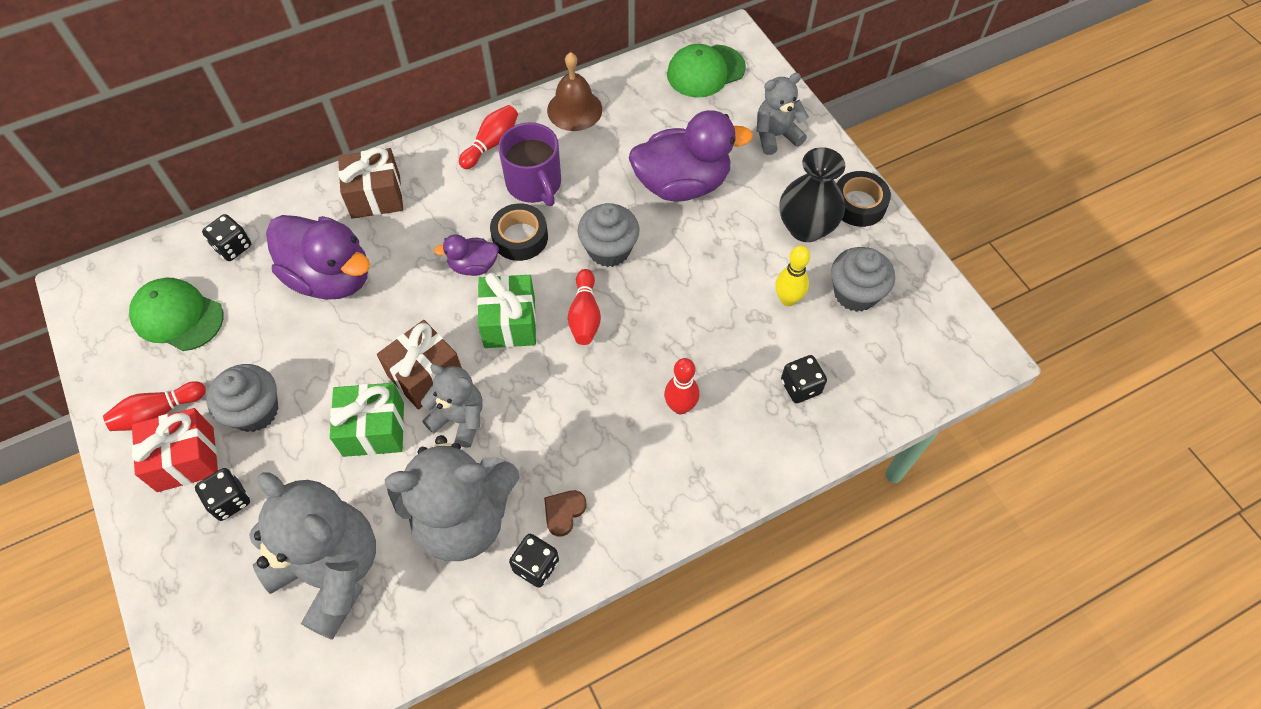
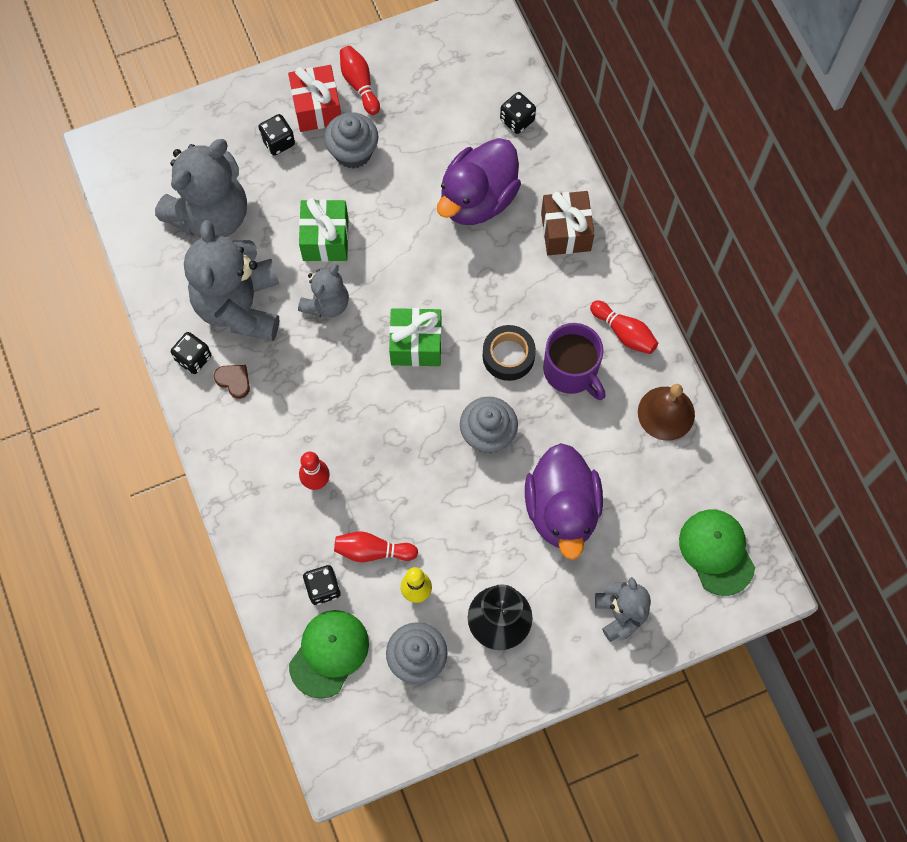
camera: 95 degrees right, 10 degrees up
(177, 316) = (449, 86): green cap -> green cap (329, 653)
(425, 375) = (371, 277): brown gift -> none
(473, 266) = (479, 315): purple duck -> none
(534, 184) = (571, 371): purple mug -> purple mug turned 105 degrees counterclockwise
(585, 316) = (417, 408): red bowling pin -> red bowling pin (372, 551)
(858, 204) = (524, 683): black tape -> none

